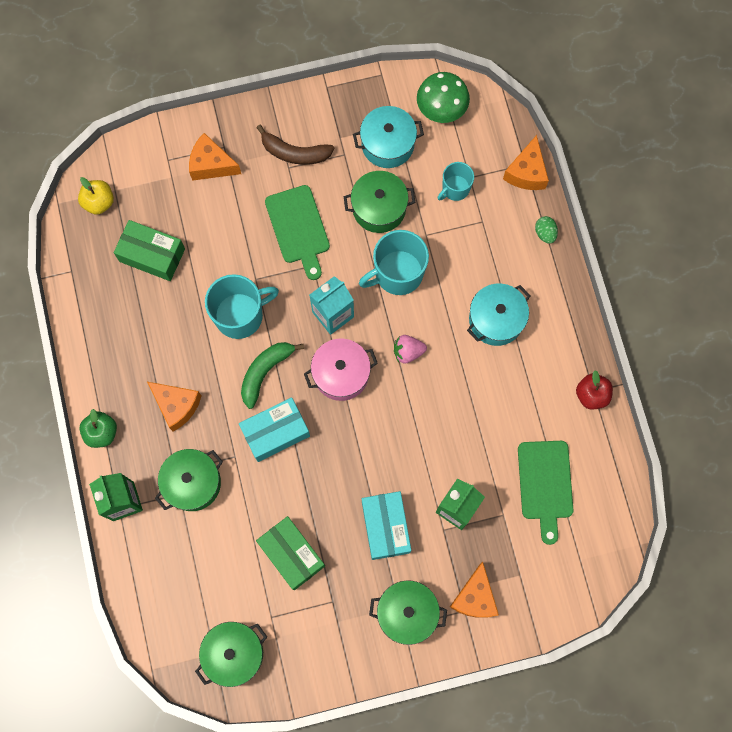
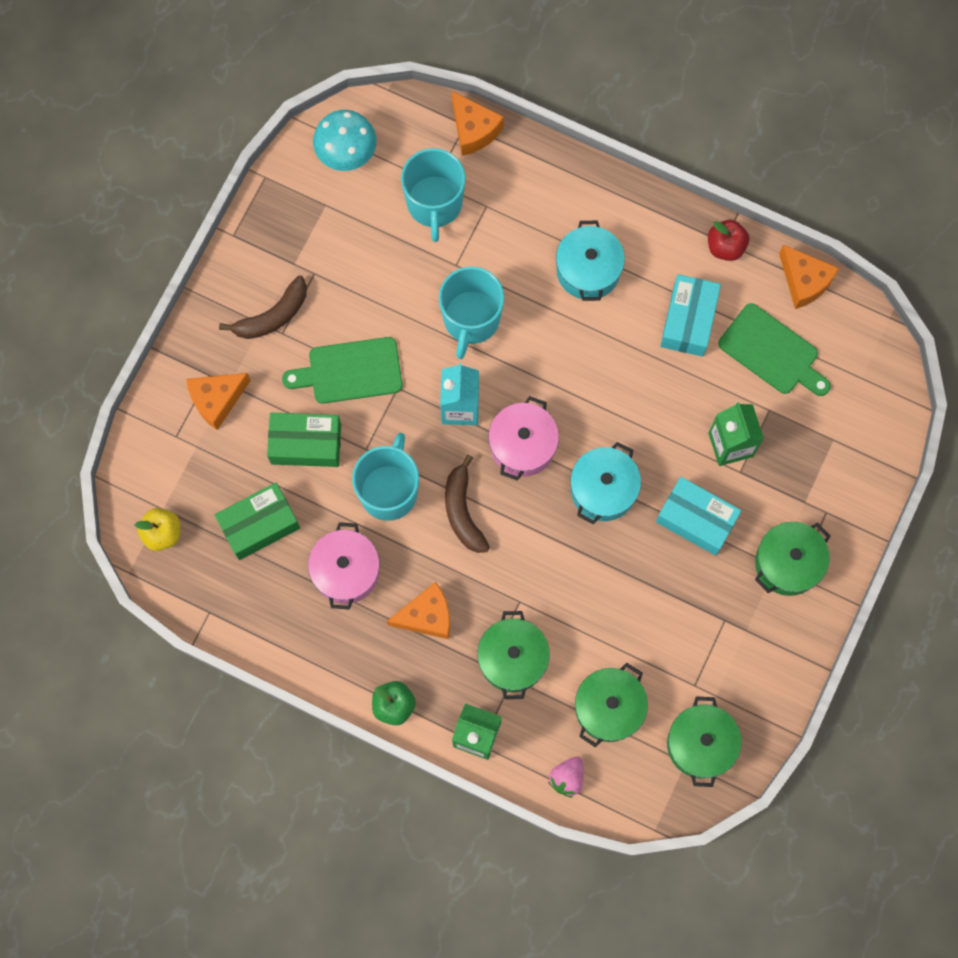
camera: 50 degrees left, 0 degrees up
(165, 332) = (346, 571): none -> pink pot
(265, 372) = (463, 511): green banana -> brown banana
(275, 432) = (528, 547): turquoise box -> turquoise box (688, 320)
(291, 554) = (652, 622): green box -> green box (306, 444)
(298, 228) = (350, 371): green cutting board -> green cutting board turned 150 degrees clockwise
(379, 208) = (394, 285): green pot -> green pot (609, 708)
(387, 144) = (339, 227): turquoise pot -> turquoise pot (603, 489)
(408, 352) = (552, 370): pink strawberry -> pink strawberry (567, 778)
(441, 108) = (346, 152): green mushroom -> turquoise mushroom
(455, 189) = (434, 204): turquoise mug -> turquoise mug, size x1.70
(475, 597) = (821, 494): orange cheese -> orange cheese (804, 281)
(545, 233) = (544, 162): green egg -> none

